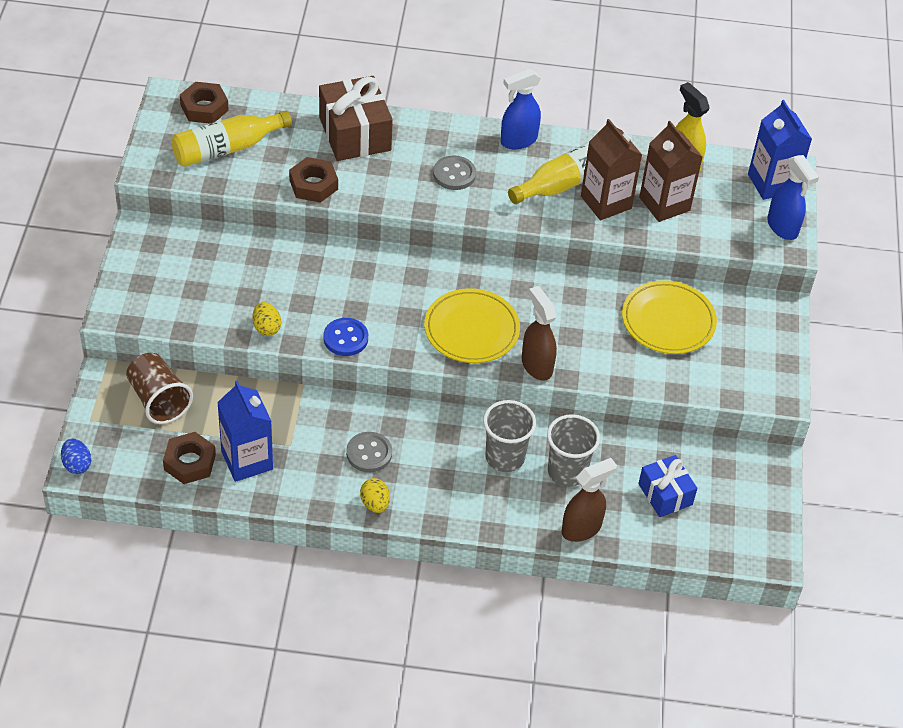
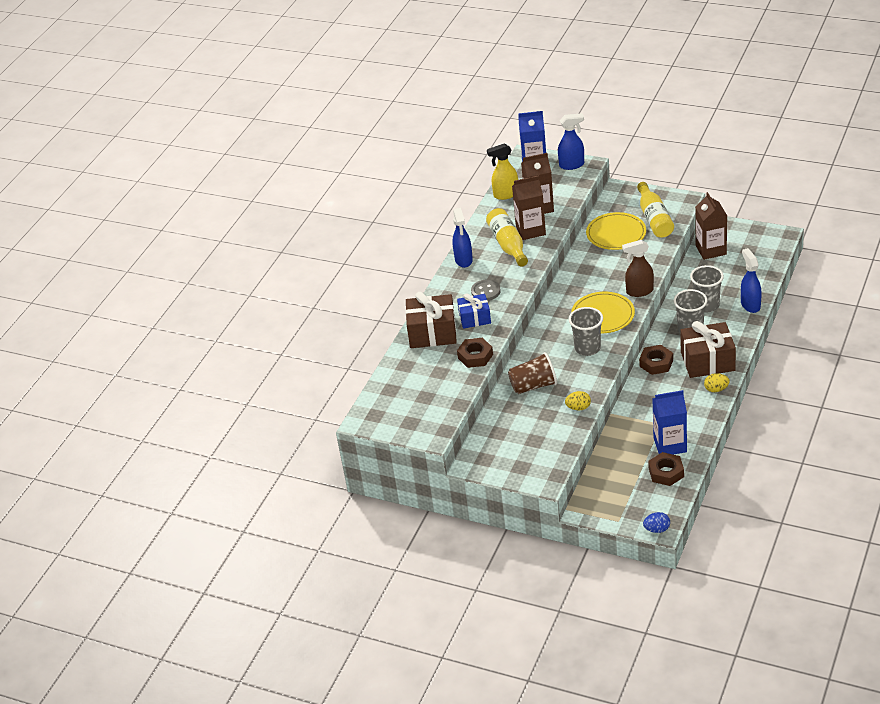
camera: 65 degrees left, 10 degrees down
(159, 400) = (608, 485): brown cup -> brown cup (533, 386)
(204, 108) = (380, 404): brown nut -> brown nut (656, 363)
(227, 148) = (426, 395): yellow bottle -> yellow bottle (654, 218)
(345, 338) = (597, 372): blue button -> none
(369, 453) = (675, 388): grey button -> none
(394, 321) = (587, 348): none -> grey cup
(436, 486) = (707, 361): none -> brown gift
(582, 529) = (750, 305): brown spray bottle -> blue spray bottle
(665, 494) = (730, 269): blue gift -> blue gift (474, 318)
(705, 463) = (711, 250): none -> brown carton

